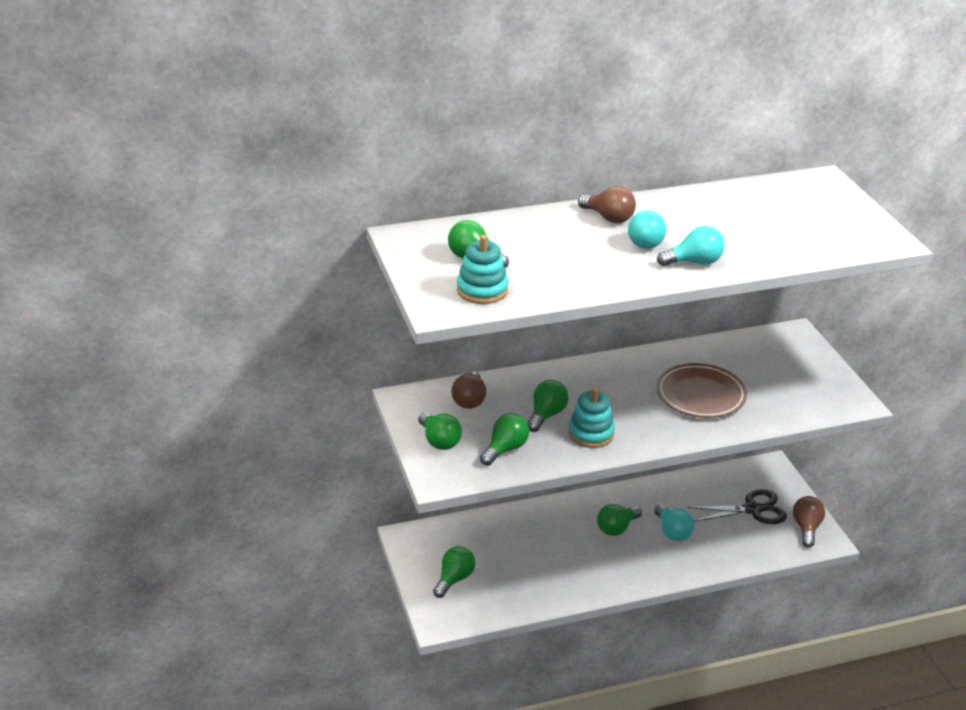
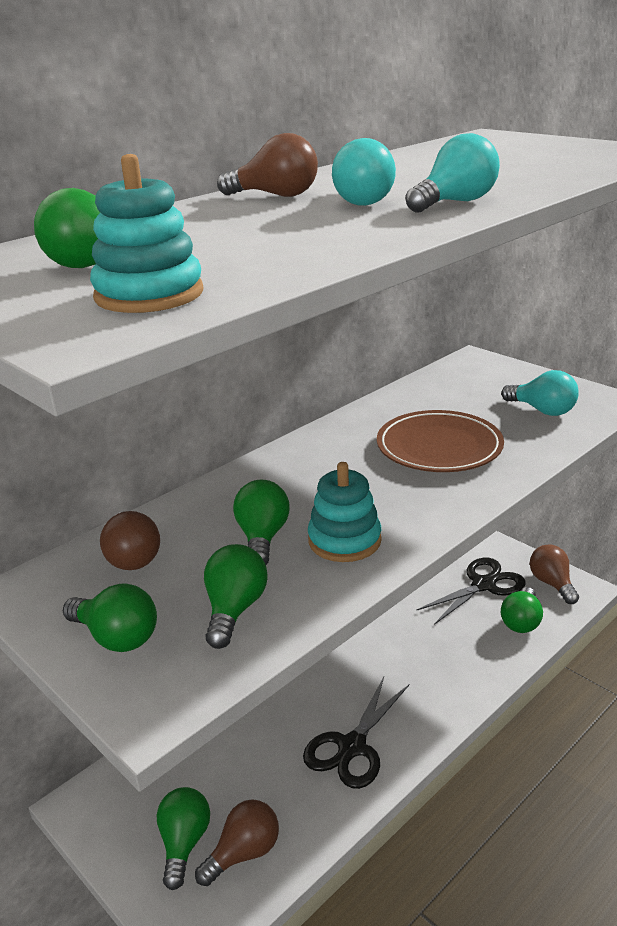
camera: 25 degrees left, 5 degrees down
(484, 597) = (244, 853): none -> brown light bulb
(582, 571) = (352, 747): none -> black scissors
(617, 528) = (355, 668): green light bulb -> green light bulb (521, 621)
(672, 532) = (421, 646): turquoise light bulb -> turquoise light bulb (542, 410)

